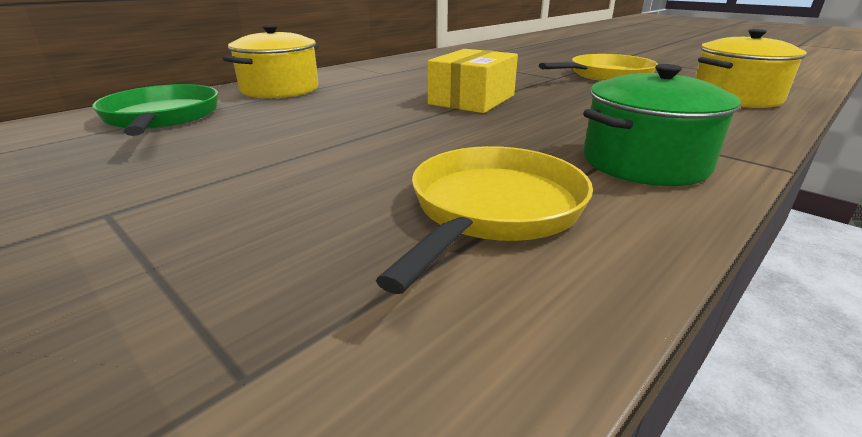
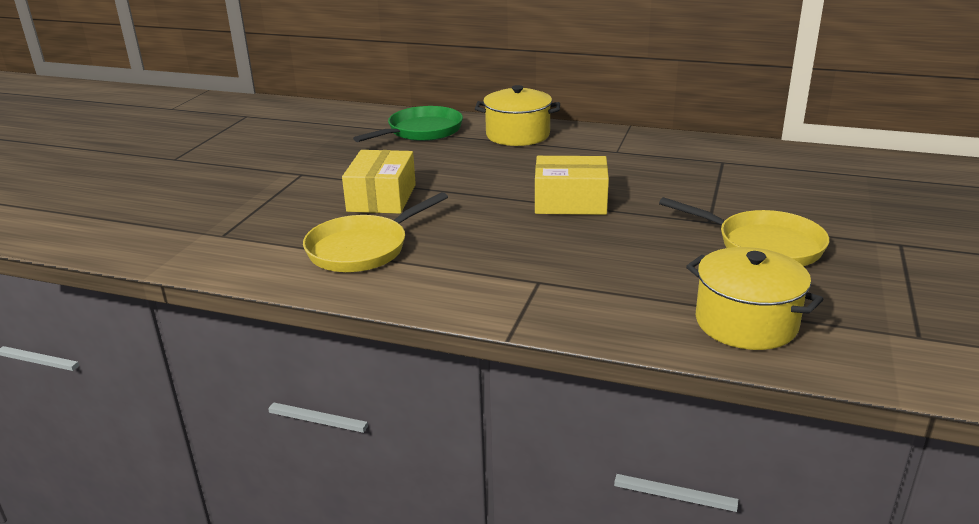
camera: 65 degrees right, 0 degrees up
(328, 169) = (382, 198): none -> yellow box
(493, 210) = (362, 249): yellow pan -> yellow pan turned 135 degrees clockwise
(644, 163) = (473, 284): green pot -> none

